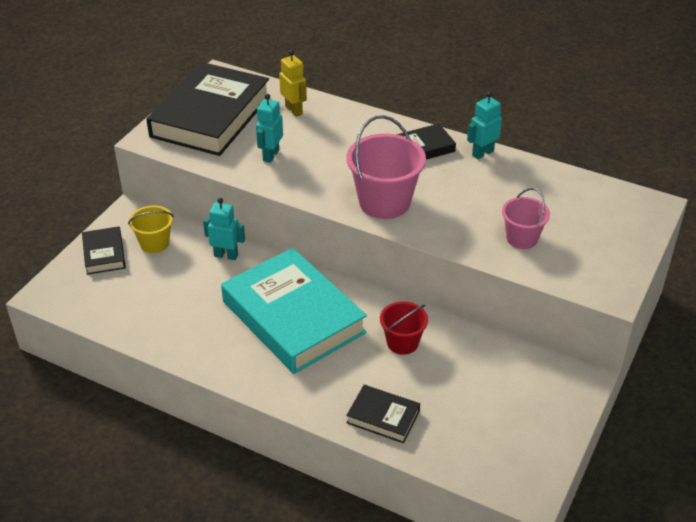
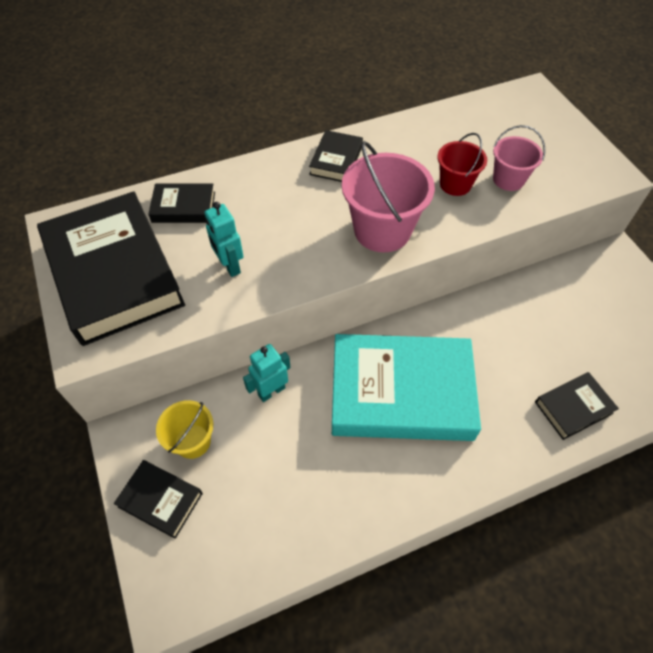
camera: 50 degrees left, 15 degrees up
(294, 110) = (184, 207): yellow robot -> black book
(402, 342) = (496, 335): red bucket -> red bucket (455, 184)
(482, 153) = (381, 133): turquoise robot -> none

